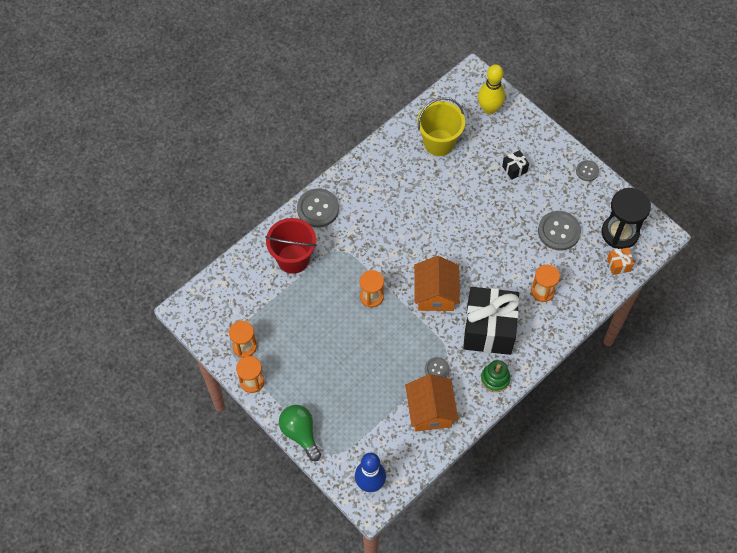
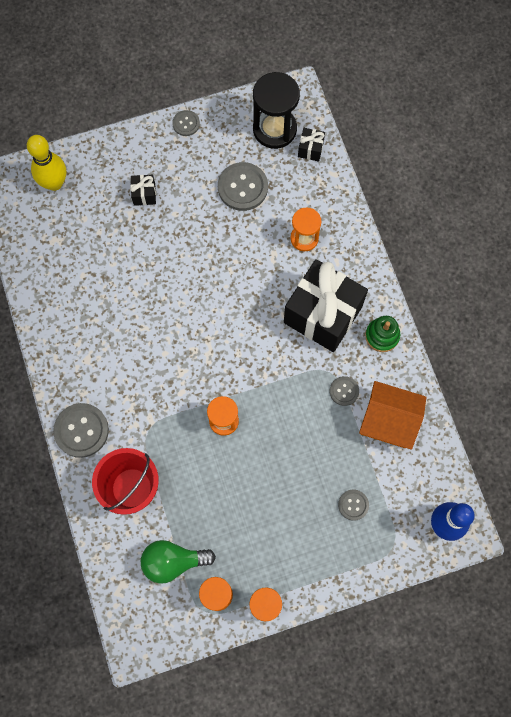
camera: 65 degrees left, 10 degrees up
(300, 433) = (353, 576): green light bulb -> green light bulb (173, 561)
(353, 411) = (353, 505): none -> grey button
(435, 293) = (254, 350): orange house -> none
(439, 142) = (68, 257): yellow bucket -> none
(618, 265) = (310, 149): orange gift -> black gift

